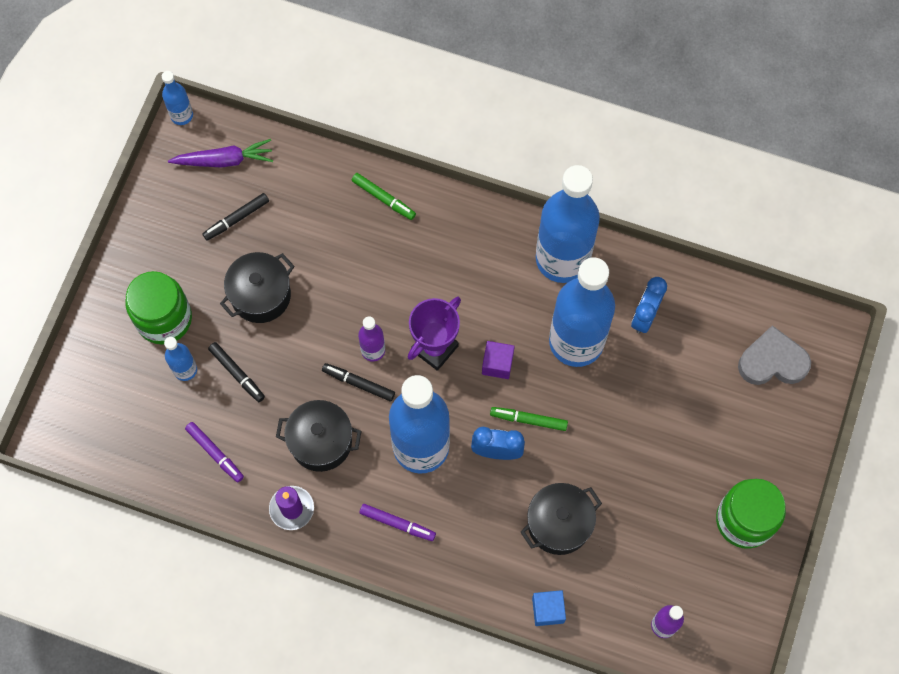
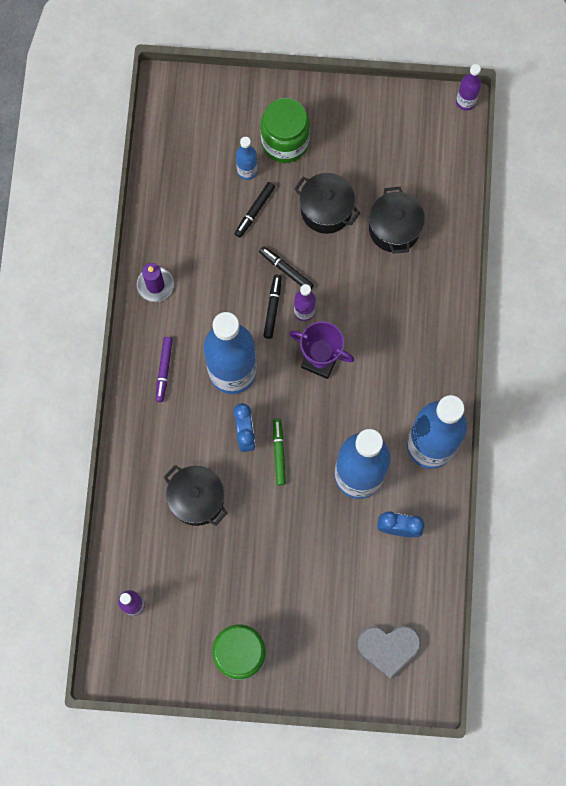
camera: 75 degrees right, 5 degrees up
(181, 115) = (465, 101): blue bottle -> purple bottle
(215, 453) = (184, 214): purple marker -> none
(224, 160) = (436, 146): purple carrot -> none
(236, 219) = (387, 171): black marker -> black marker (286, 270)
(321, 441) = (216, 292): black pot -> black pot (394, 229)
(383, 198) = (440, 283): green marker -> none
(497, 364) = (320, 415): purple cube -> none
(548, 610) = (123, 507): blue cube -> none
(772, 361) = (388, 648): grey heart -> grey heart turned 105 degrees clockwise

